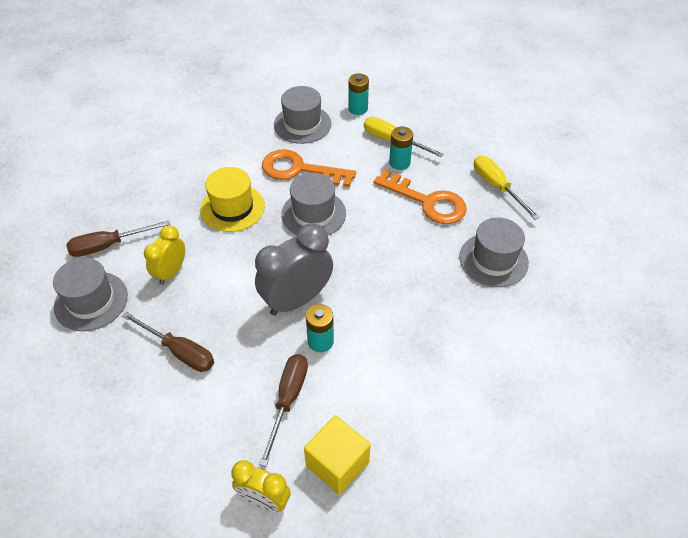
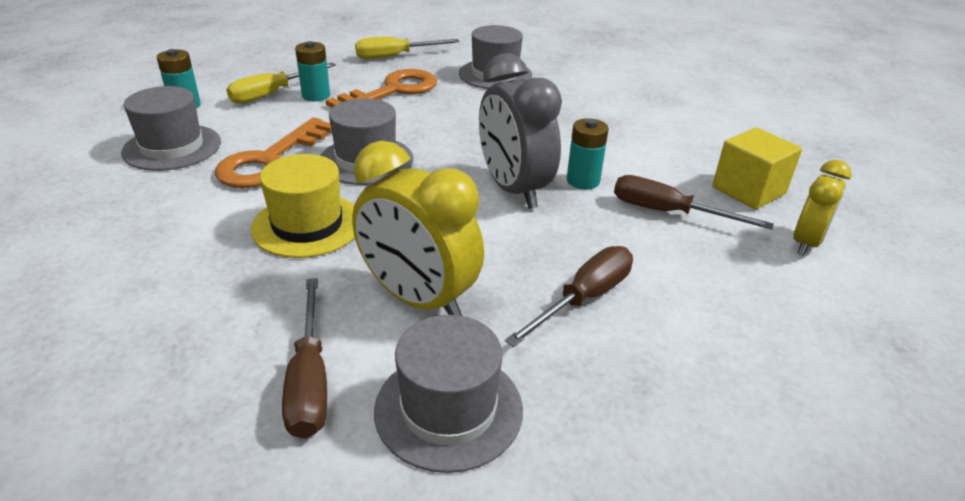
camera: 80 degrees left, 15 degrees down
(171, 272) = (418, 299): yellow clock -> yellow clock, size x1.67

